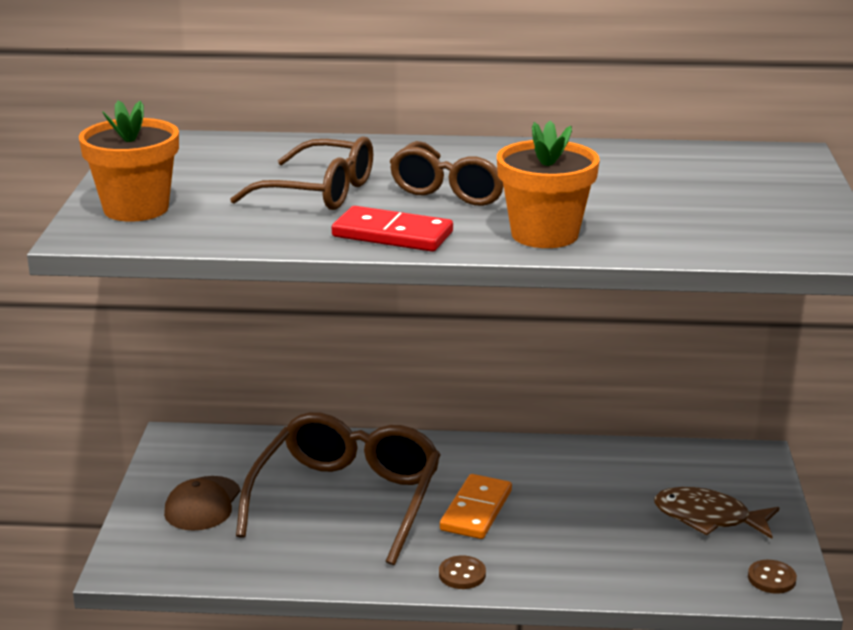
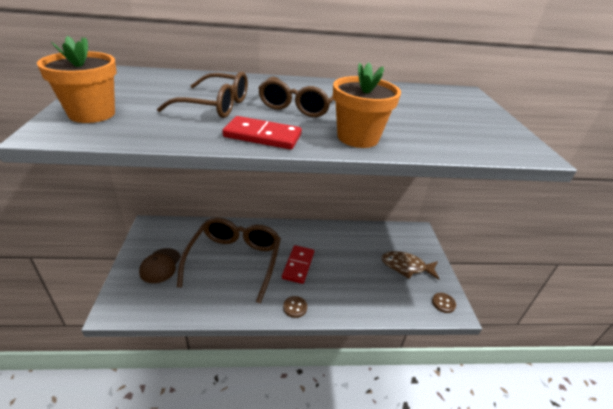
camera: 10 degrees left, 10 degrees up
(476, 510) = (298, 265): orange domino -> red domino

